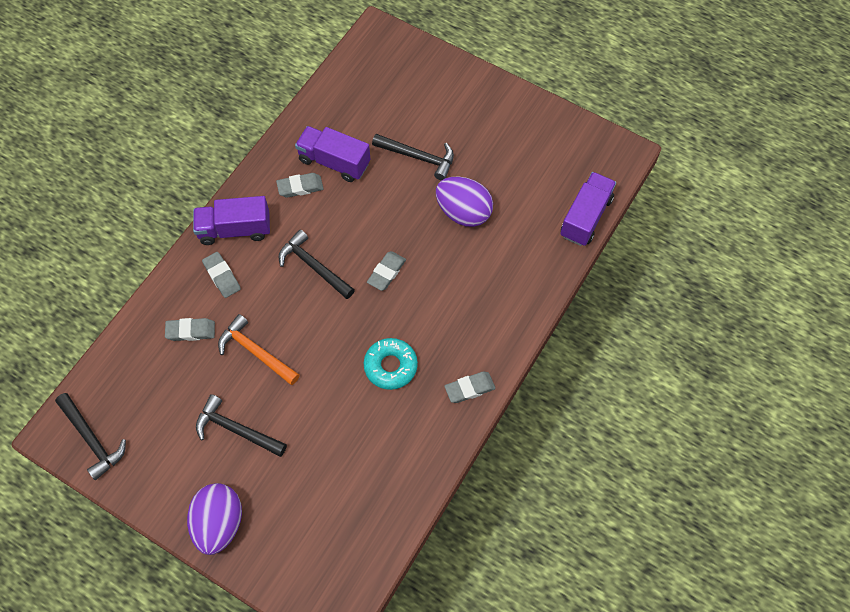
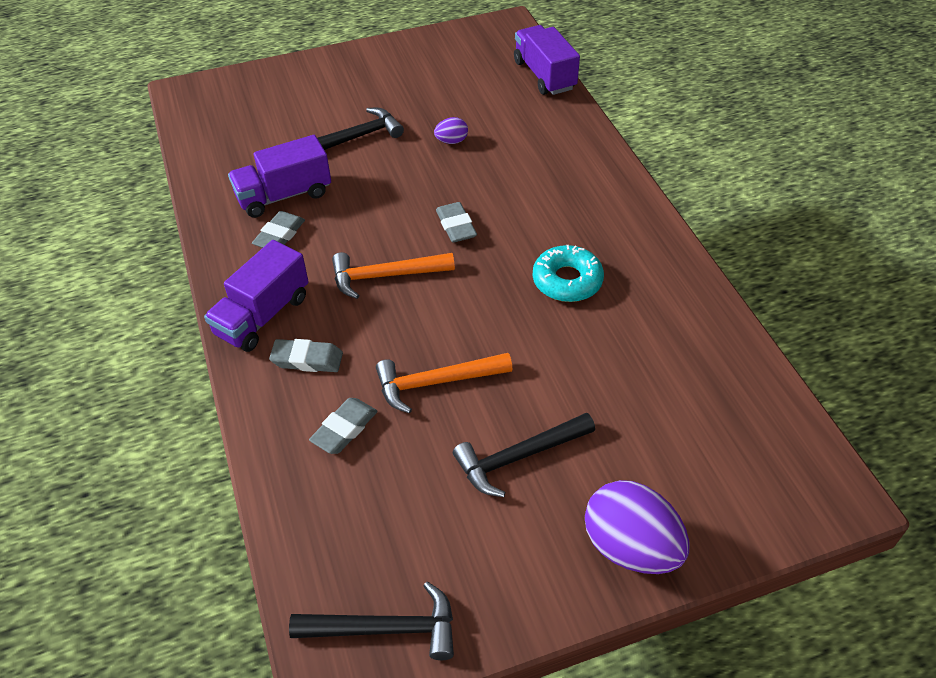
camera: 50 degrees left, 15 degrees down
(314, 266) = (385, 276): black hammer -> orange hammer
(463, 212) = (451, 141): purple egg -> purple egg, size x0.47
(469, 389) = (649, 238): grey eraser -> none

